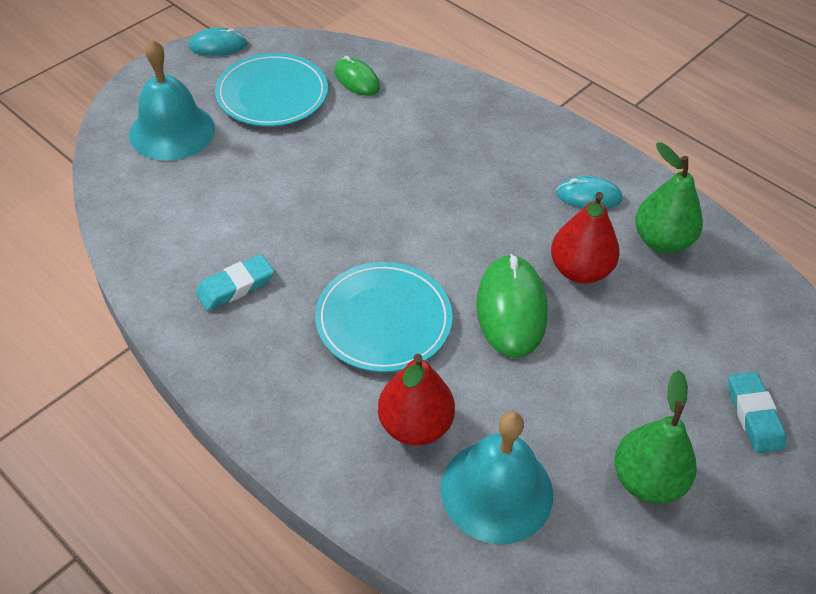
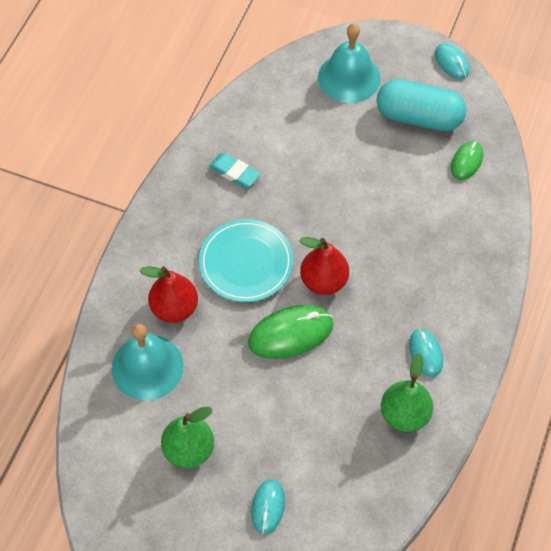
camera: 70 degrees right, 10 degrees up
(272, 94) = (419, 117): turquoise plate -> turquoise capsule
(579, 270) = (347, 366): red pear -> red pear (323, 281)
(754, 415) = (268, 507): turquoise eraser -> turquoise mouse

